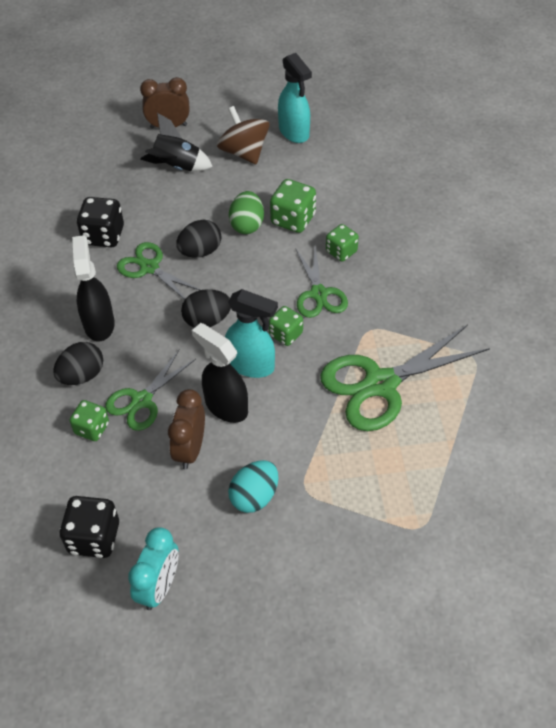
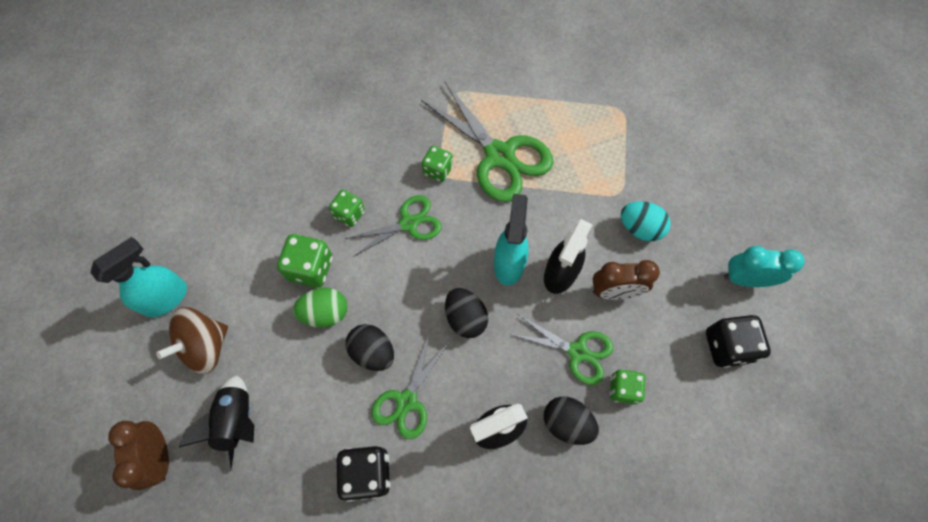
camera: 105 degrees left, 15 degrees up
(286, 334) = (465, 242): green dice -> green dice (438, 170)

